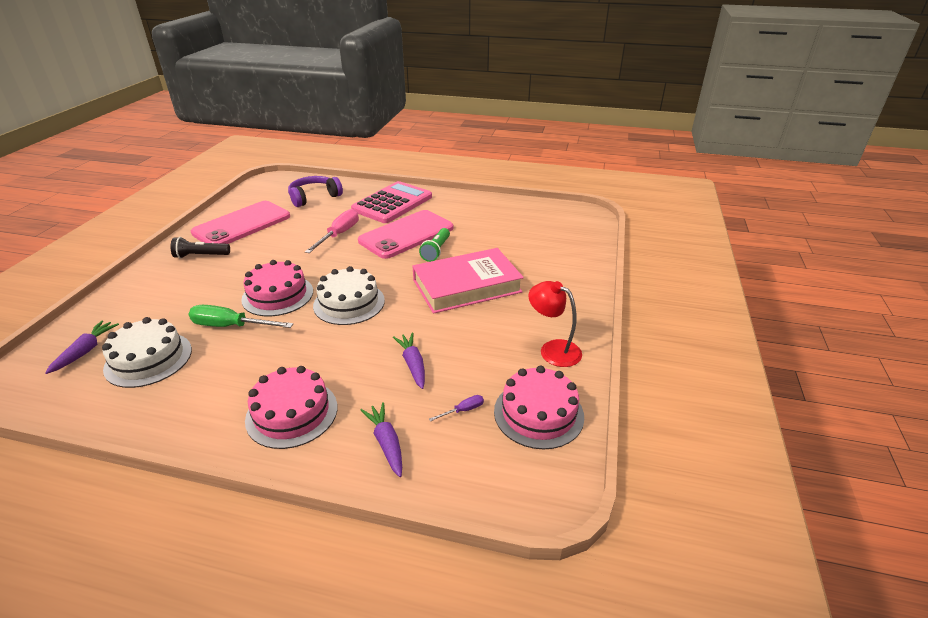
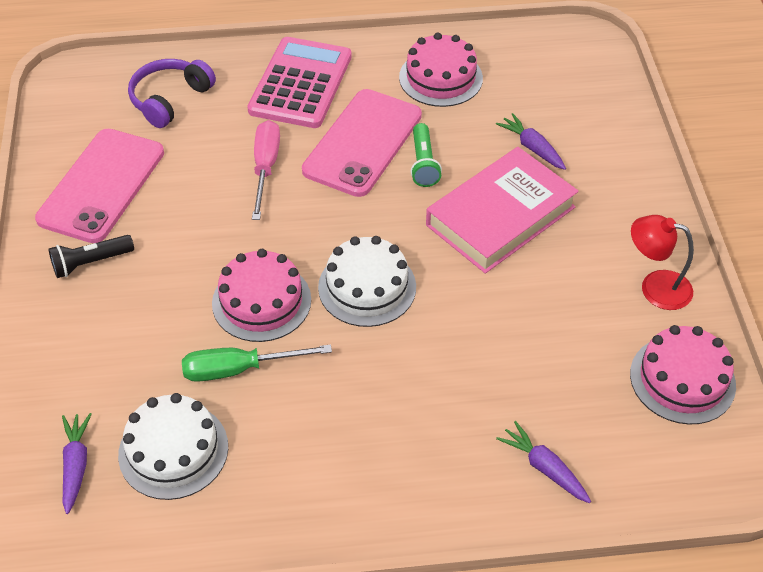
camera: 20 degrees left, 15 degrees up
(292, 413) = (413, 466): pink cake -> pink cake (440, 78)
(413, 364) = (508, 357): purple carrot -> purple carrot (532, 147)
(463, 410) = (601, 401): purple screwdriver -> none

